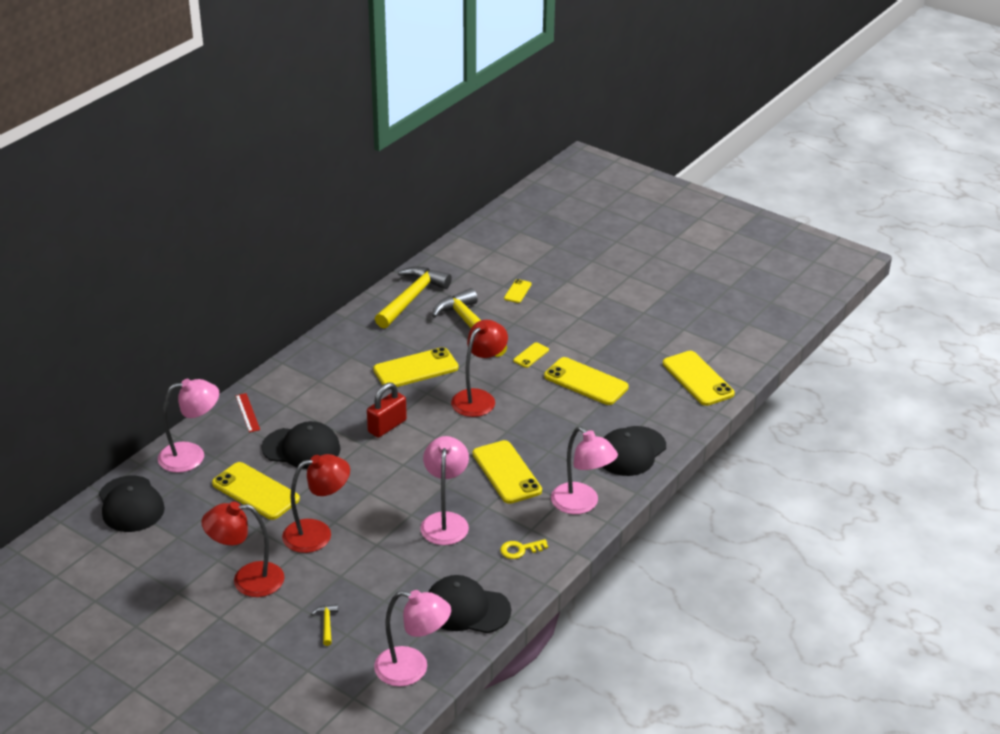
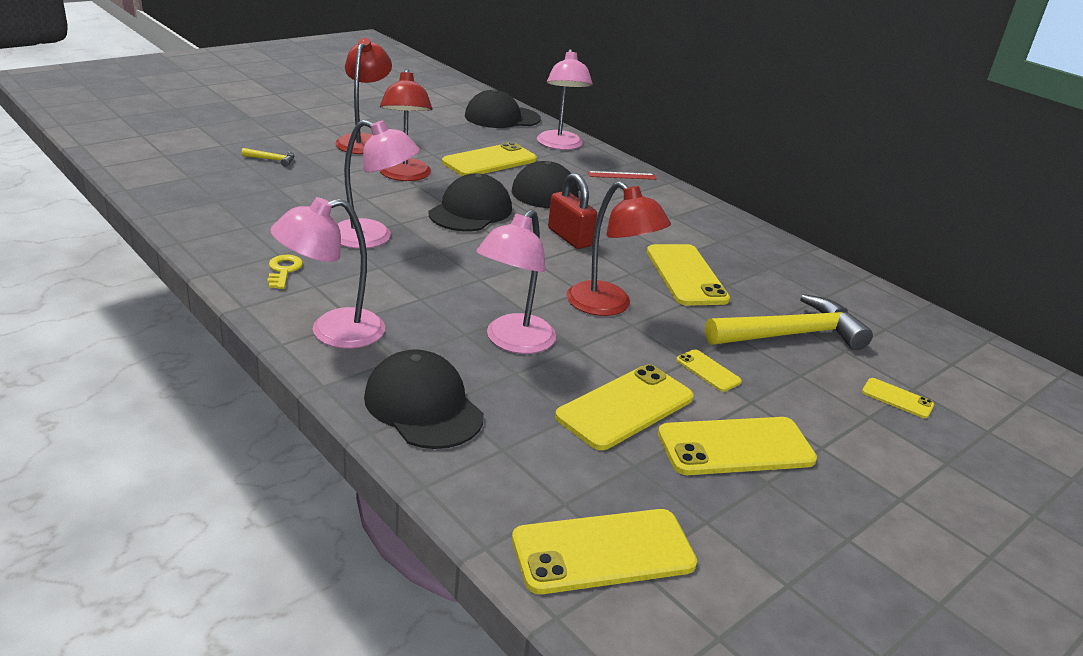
camera: 100 degrees right, 5 degrees down
(412, 298) = (860, 303): yellow hammer -> none
(412, 669) = (167, 182): pink lamp -> pink lamp (513, 342)
(466, 609) = (219, 222): black cap -> black cap (470, 211)
(507, 472) = (437, 293): yellow phone -> yellow phone (736, 447)

